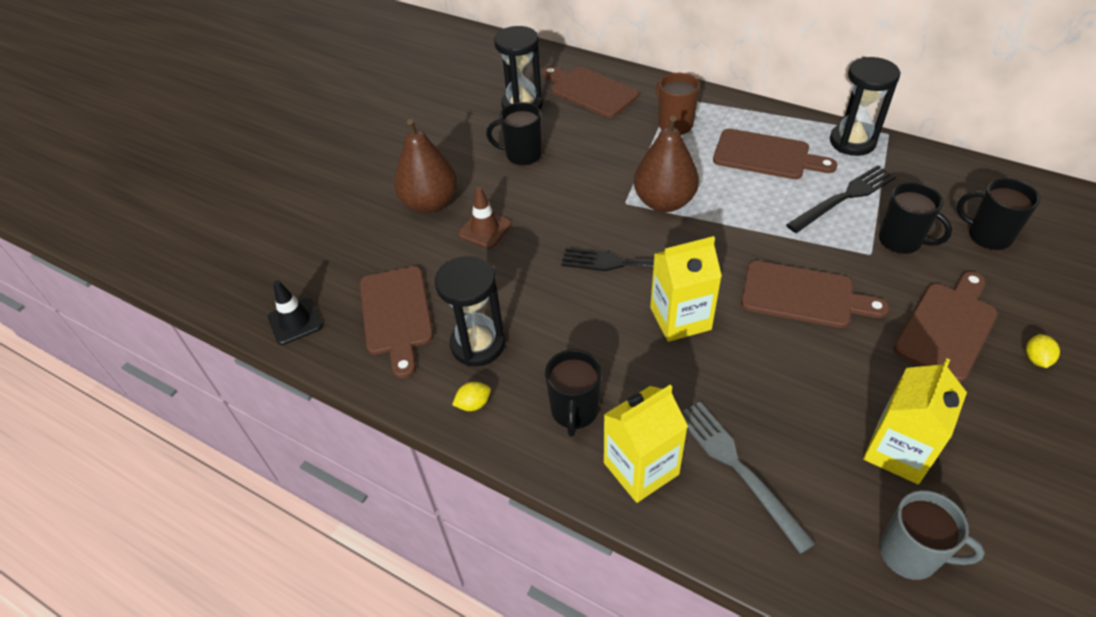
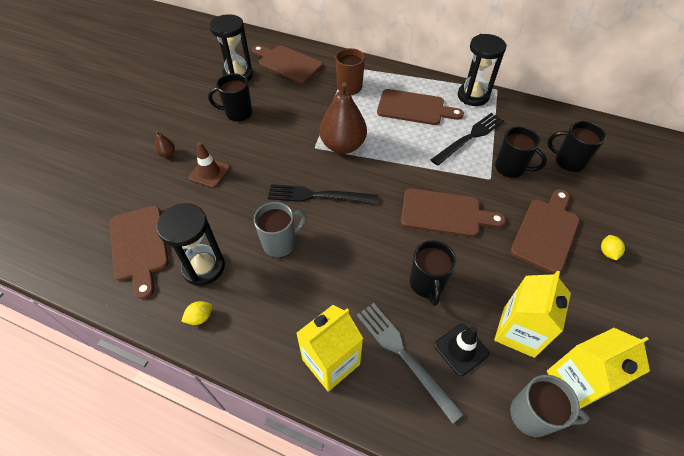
camera: 10 degrees left, 5 degrees up
(295, 321) = (56, 257): black traffic cone -> black traffic cone (461, 349)
(430, 203) = (167, 153): brown pear -> brown pear, size x0.40
(574, 411) = (279, 318): black mug -> black mug (427, 284)
(577, 321) = (280, 243): none -> grey mug
(680, 318) = (357, 236): yellow carton -> yellow carton (576, 382)

